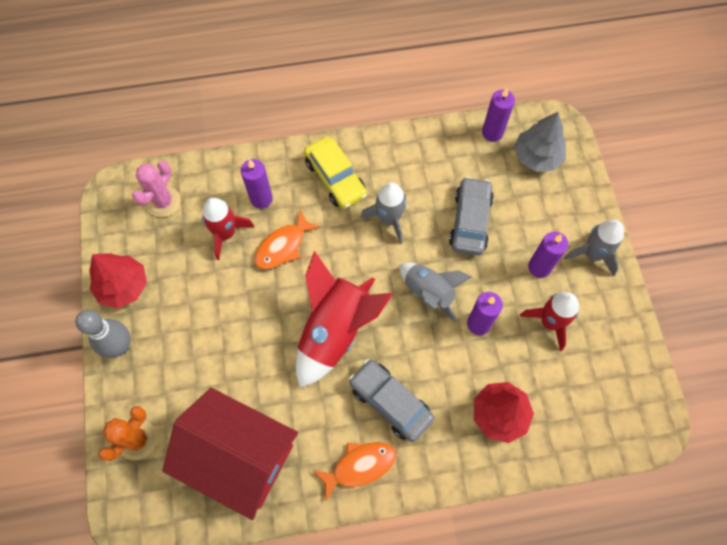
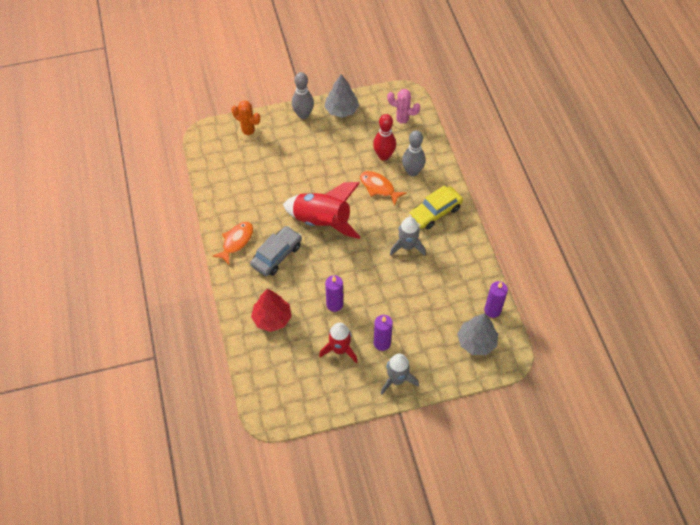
camera: 85 degrees right, 10 degrees down
(123, 286) = (341, 110): red tree -> grey tree
(226, 233) = (384, 156): red rocket -> red bowling pin
(239, 456) = (240, 181): red house -> none
(261, 199) = (412, 172): purple candle -> grey bowling pin
(359, 466) = (236, 242): orange fish -> orange fish turned 120 degrees counterclockwise
(429, 292) = (354, 273): grey rocket -> none
(470, 221) = (413, 297): grey car -> none

